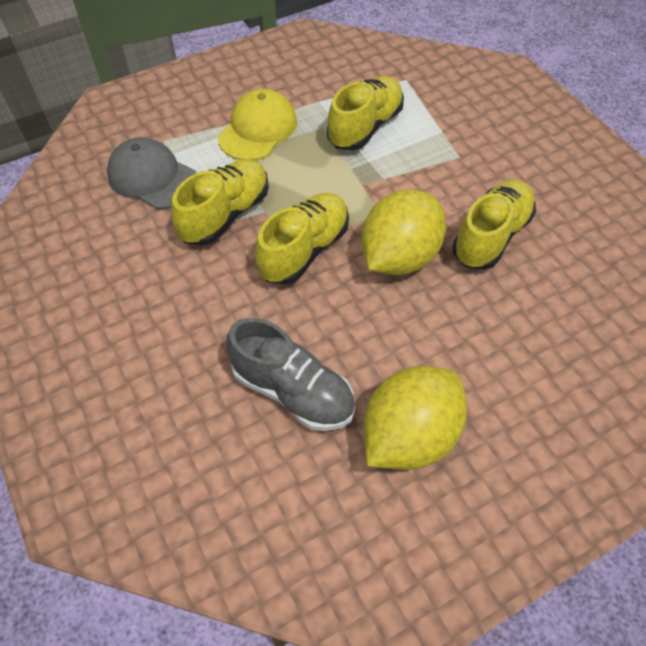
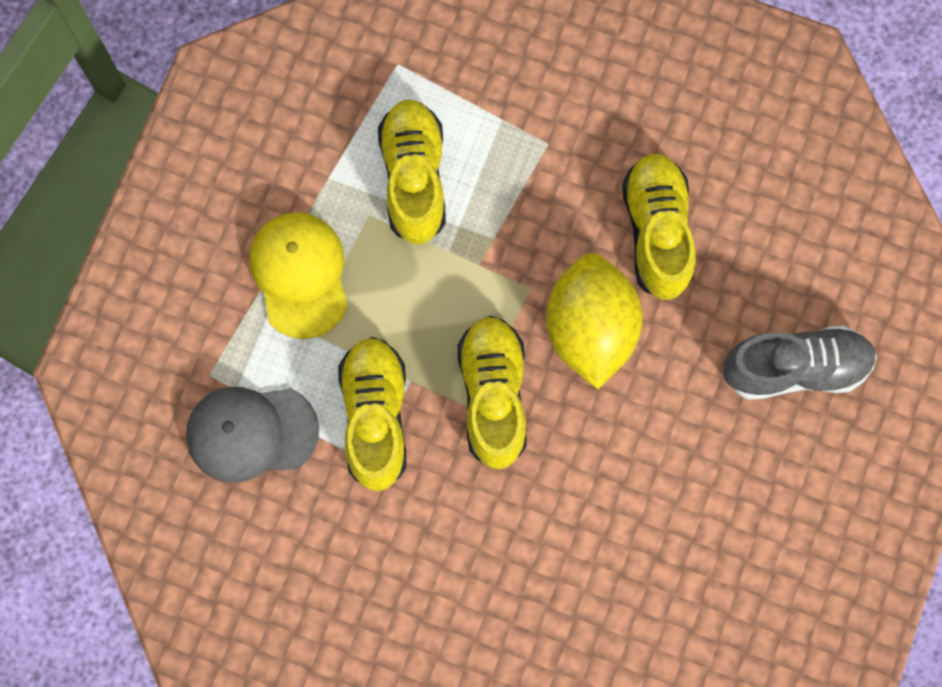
camera: 40 degrees left, 20 degrees up
(293, 391) = (616, 553): grey shoe -> grey shoe (795, 368)
(409, 435) = (745, 512): yellow lemon -> none

